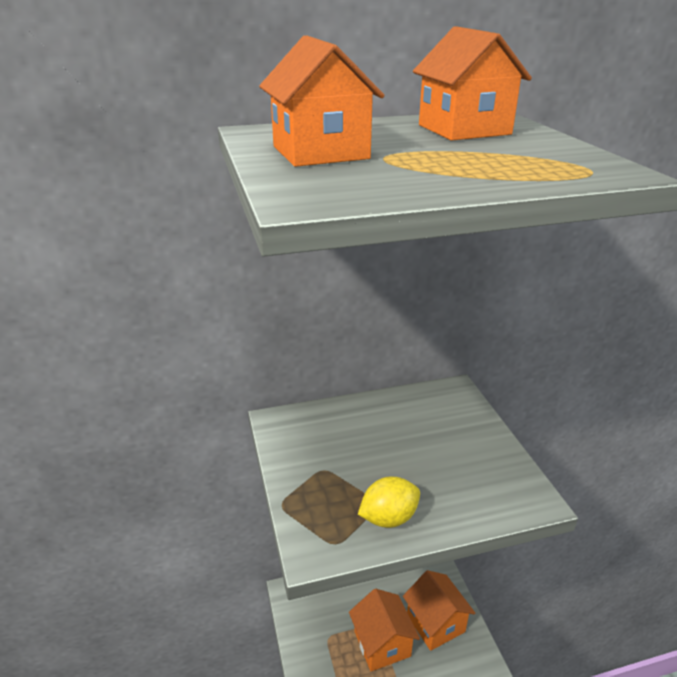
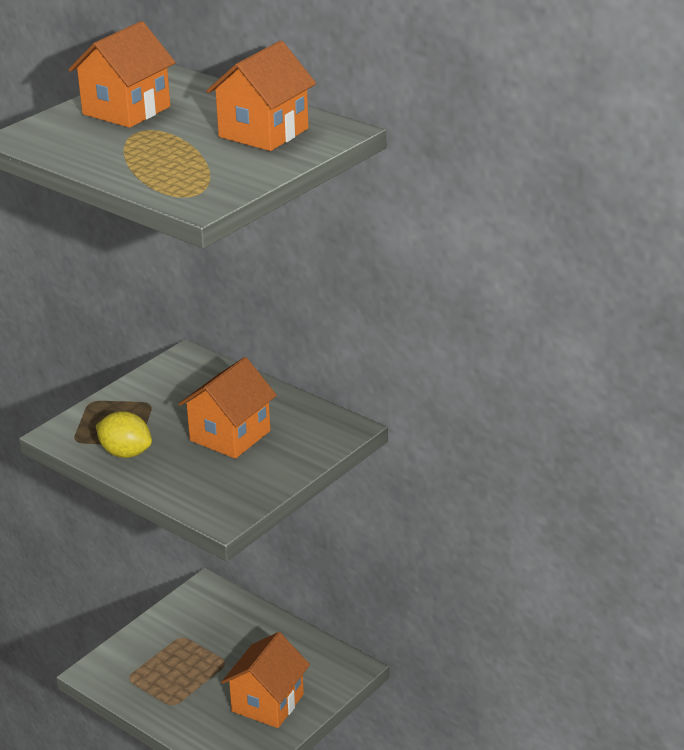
camera: 55 degrees right, 0 degrees up
(382, 643) = (208, 675): orange house -> orange house (230, 436)

